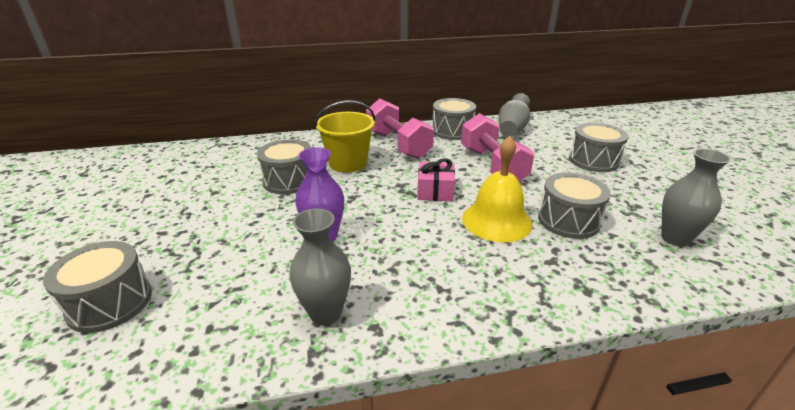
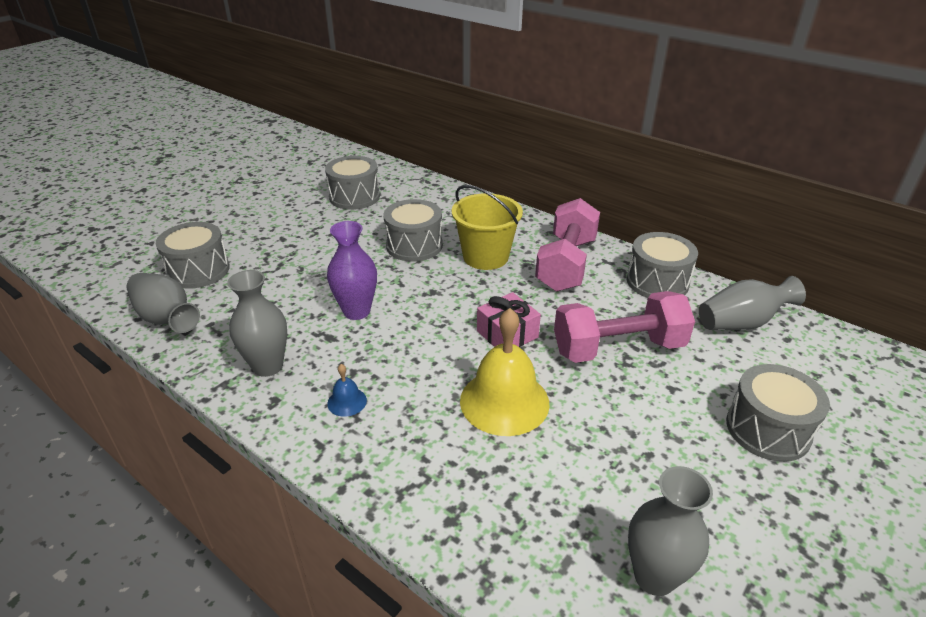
camera: 50 degrees right, 5 degrees up
(148, 358) = (166, 318): none -> grey vase
(423, 287) = (347, 401): none -> blue bell
(492, 166) = (618, 348): pink dumbbell -> pink dumbbell turned 45 degrees clockwise
(568, 220) = (574, 458): grey drum -> grey drum (354, 197)

